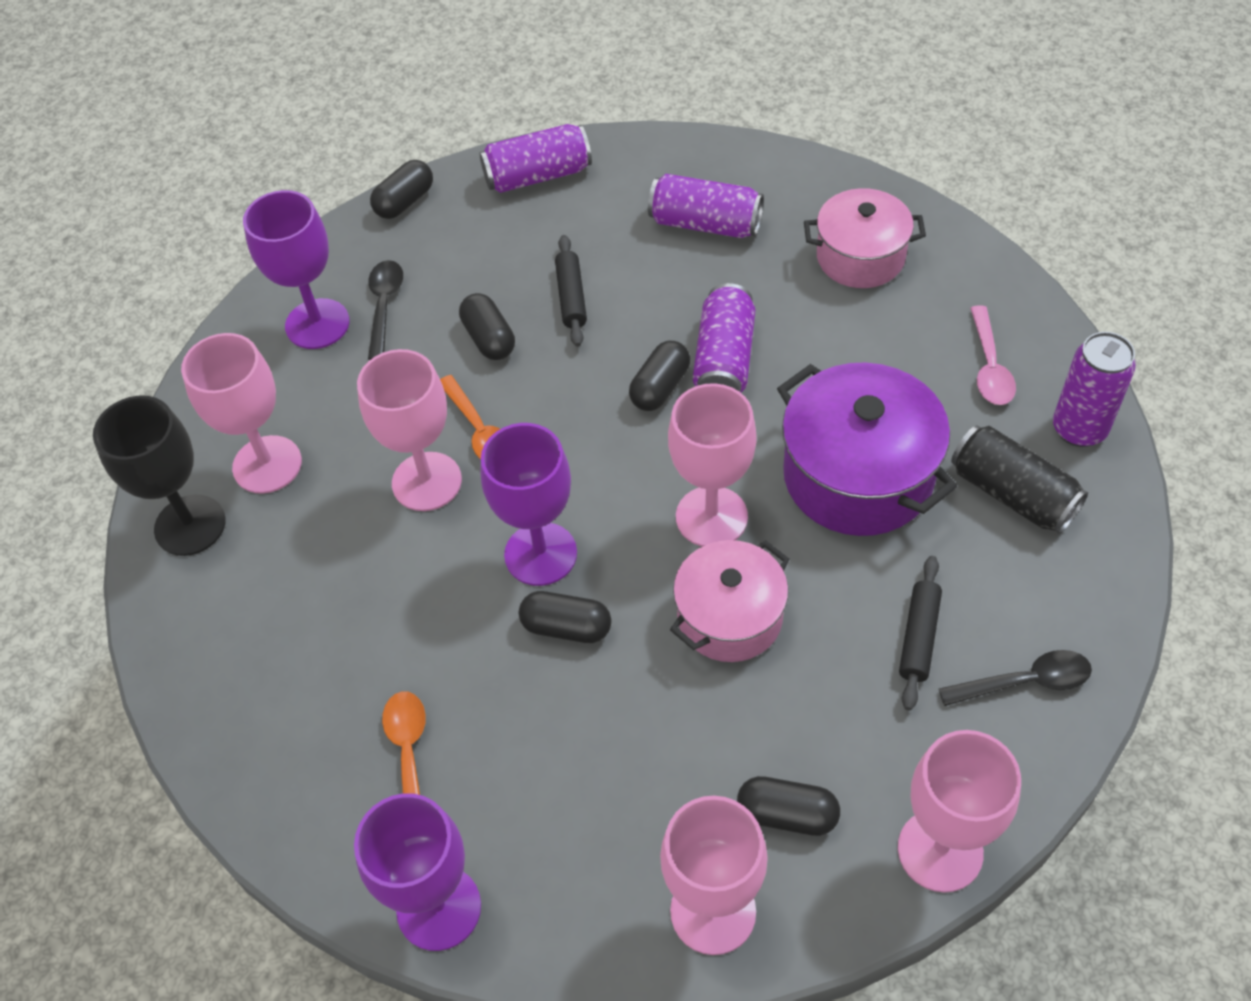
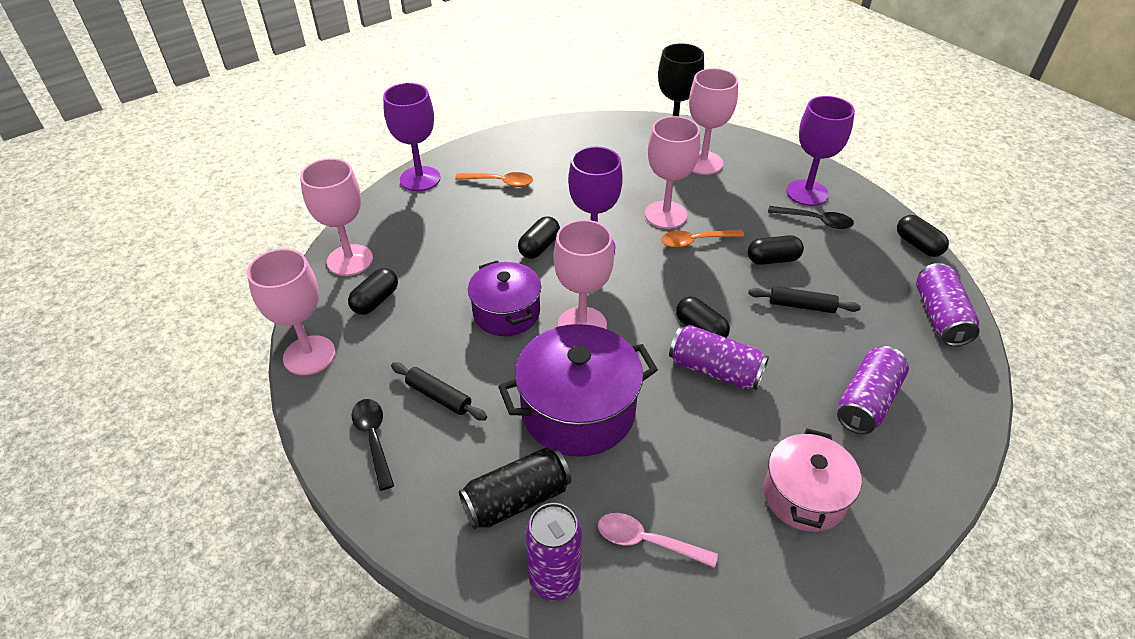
camera: 105 degrees right, 10 degrees down
(729, 617) = (506, 313): pink pot -> purple pot
(1024, 682) = (374, 439): black spoon -> black spoon turned 150 degrees clockwise

